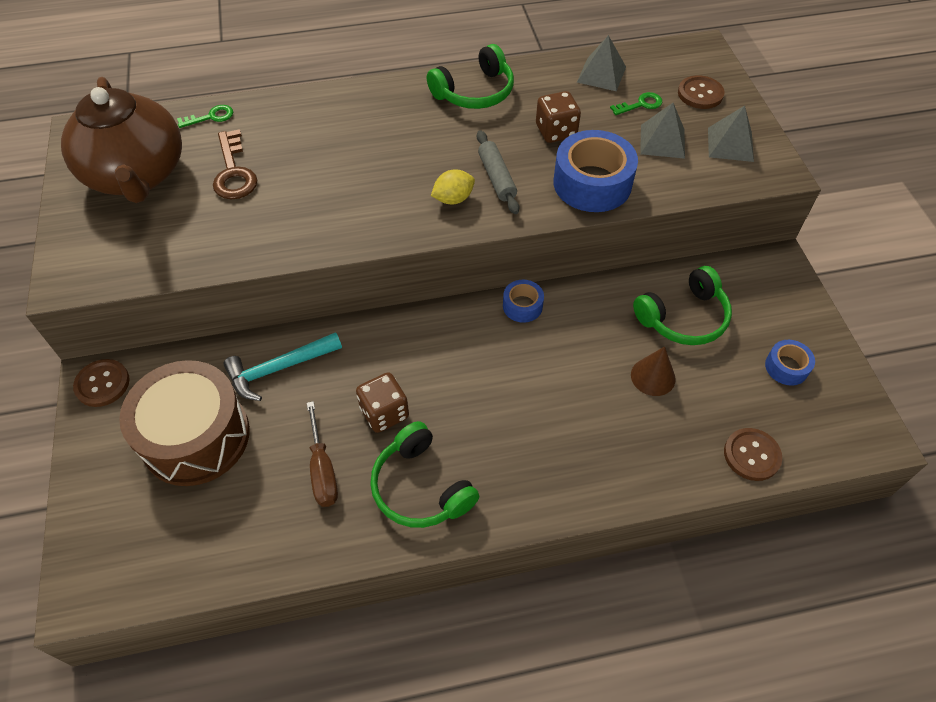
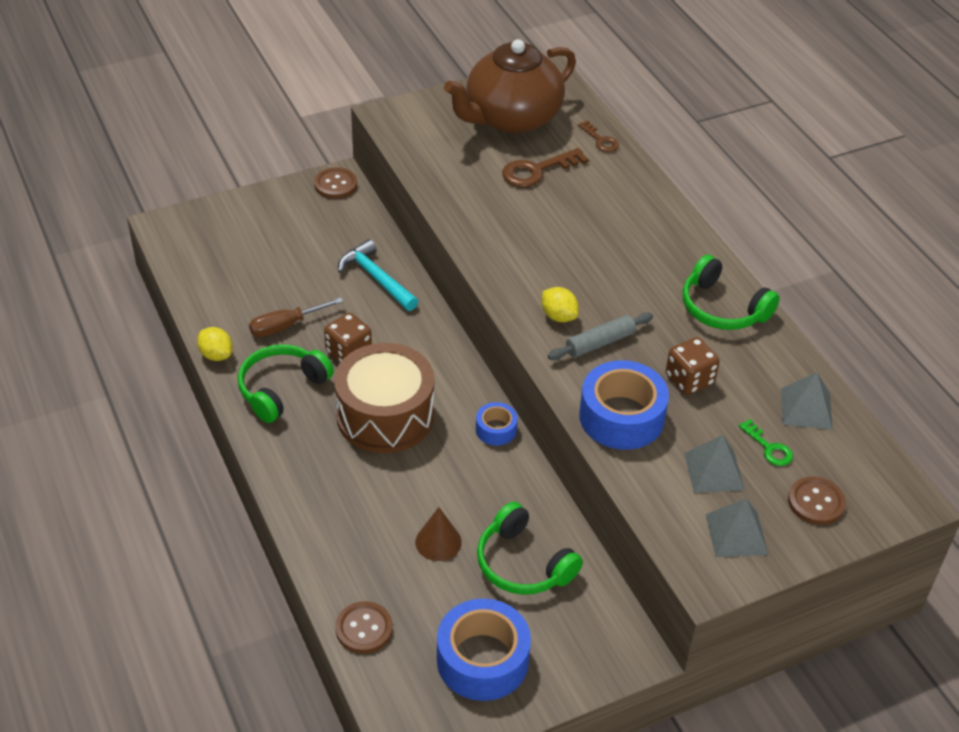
camera: 75 degrees right, 10 degrees down
(196, 437) = (300, 247): brown drum -> brown drum (385, 415)
(211, 117) = (600, 140): green key -> brown key
(346, 552) = (216, 355): none -> yellow lemon
(786, 367) = (482, 660): blue tape -> blue tape, size x1.94

